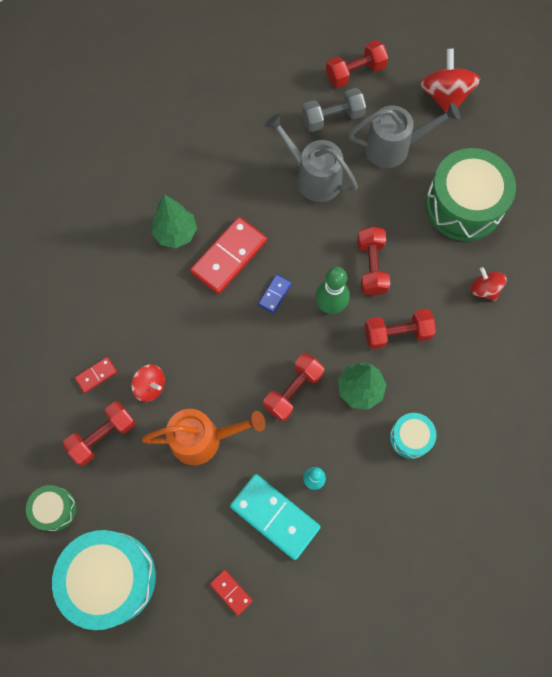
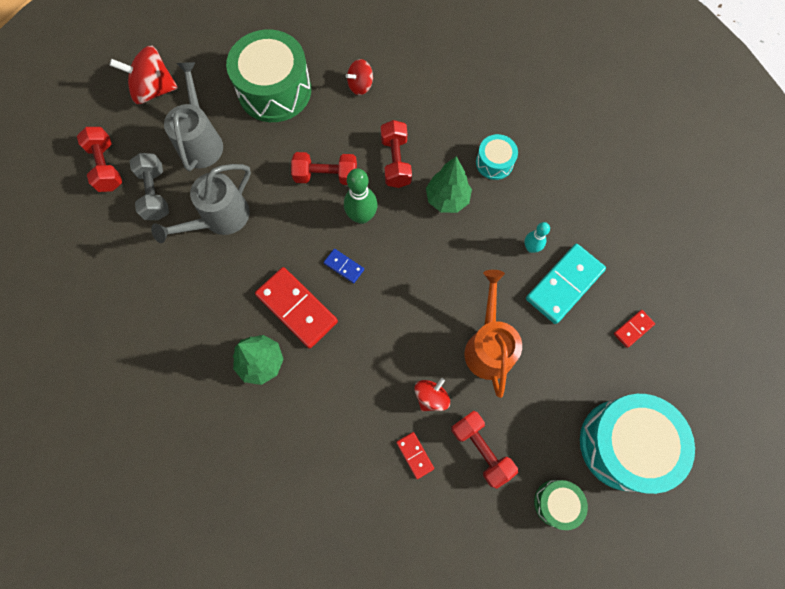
camera: 85 degrees left, 0 degrees up
(293, 390) = (444, 258): red dumbbell -> none

